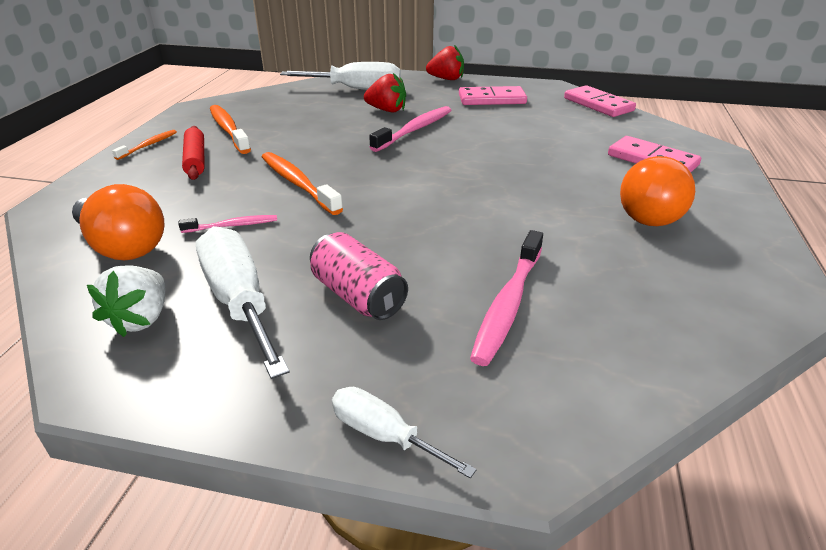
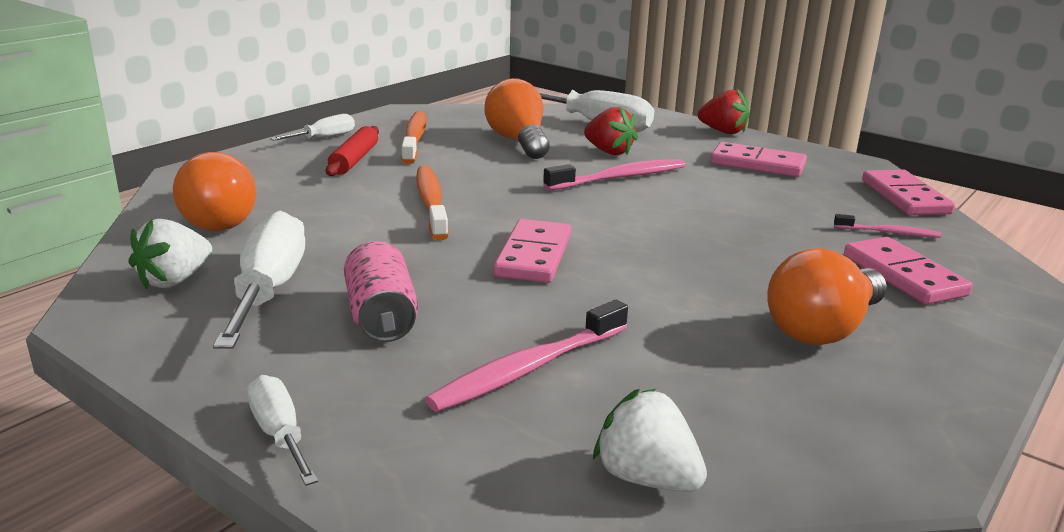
camera: 25 degrees right, 10 degrees down
(148, 145) = (324, 138): orange toothbrush -> white screwdriver
(232, 225) = (328, 225): pink toothbrush -> pink toothbrush (888, 232)
(313, 115) = (518, 141): none -> orange light bulb
(419, 208) = (534, 256): none -> pink domino
(667, 364) = (646, 478): none -> white strawberry

